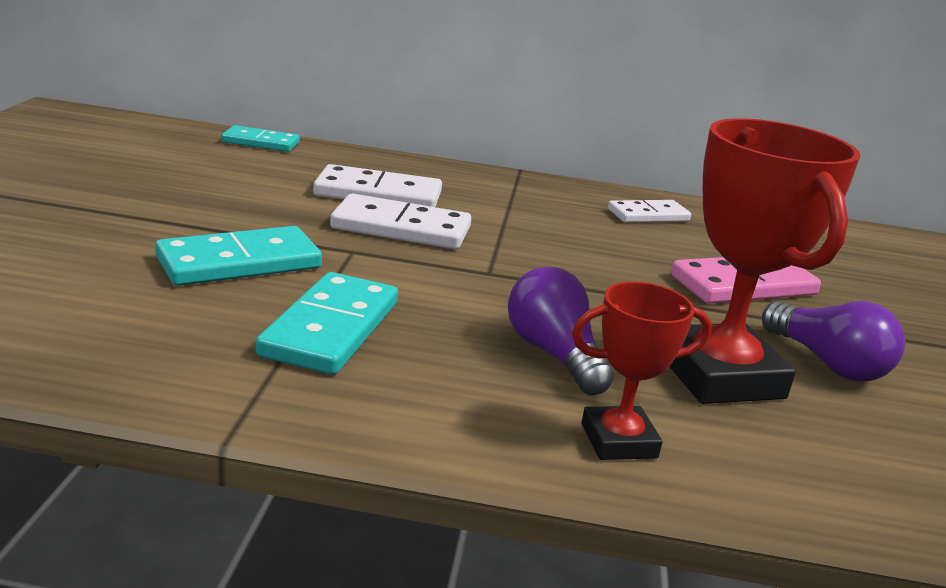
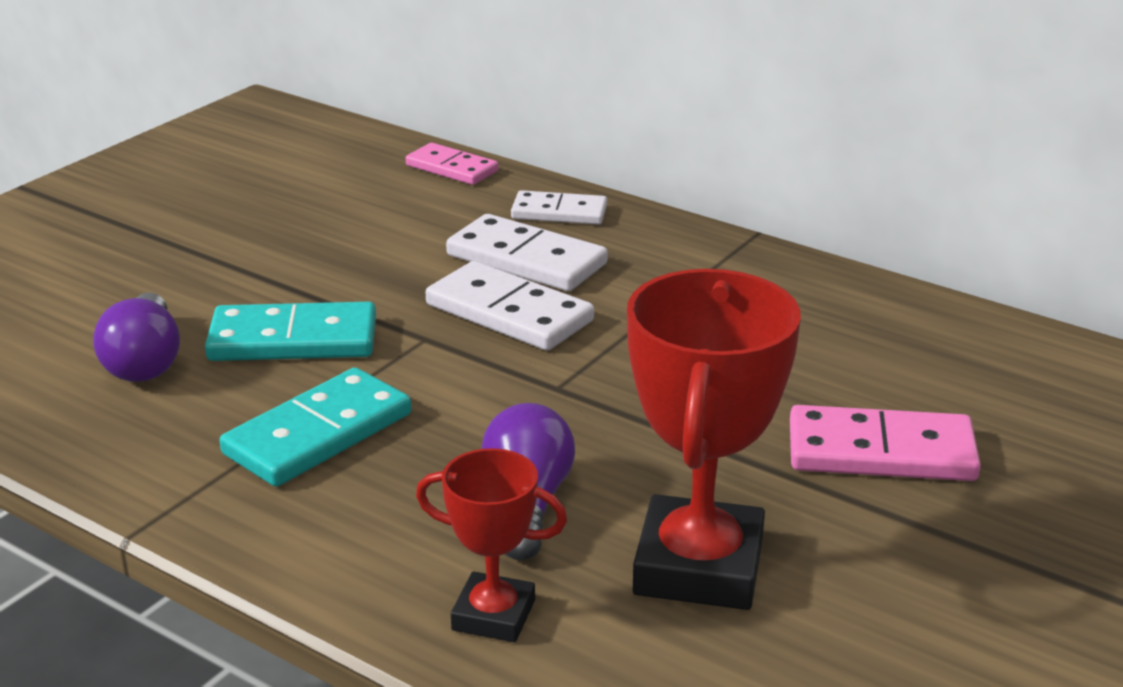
camera: 30 degrees right, 5 degrees up
(261, 142) = (452, 168): turquoise domino -> pink domino
(648, 215) = (866, 326): white domino -> white domino (559, 212)
(828, 363) = (866, 578): purple light bulb -> purple light bulb (145, 361)

